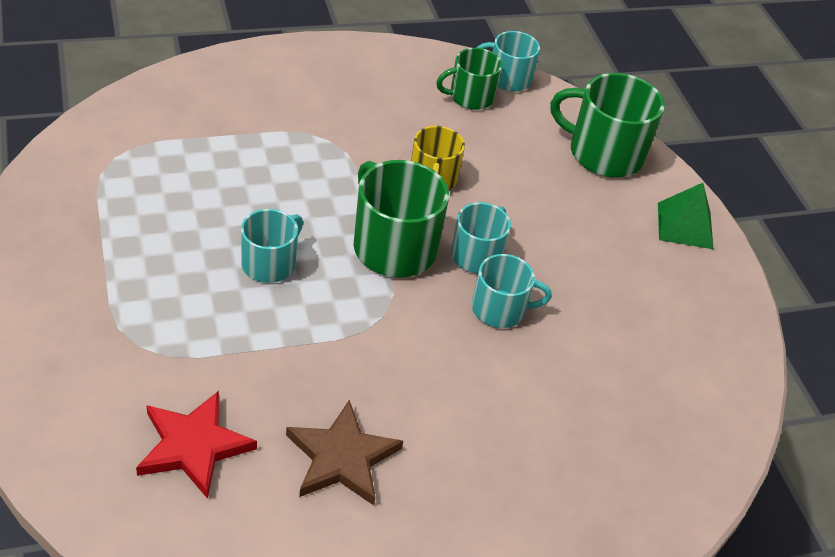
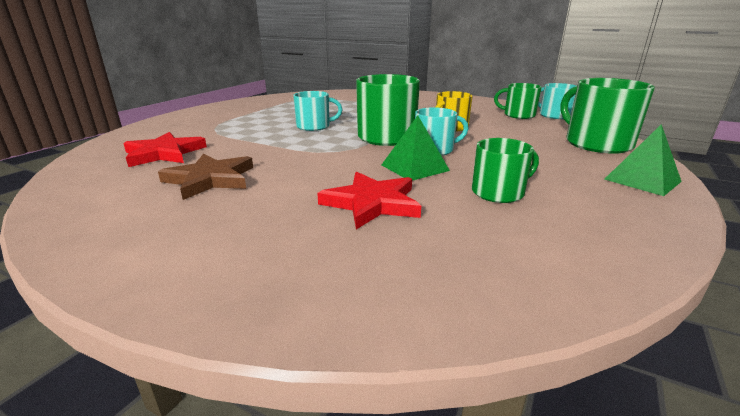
camera: 50 degrees right, 20 degrees down
(500, 309) = (414, 167): turquoise mug -> green pyramid
(534, 398) = (372, 203): none -> red star
(606, 315) = (499, 192): none -> green mug

